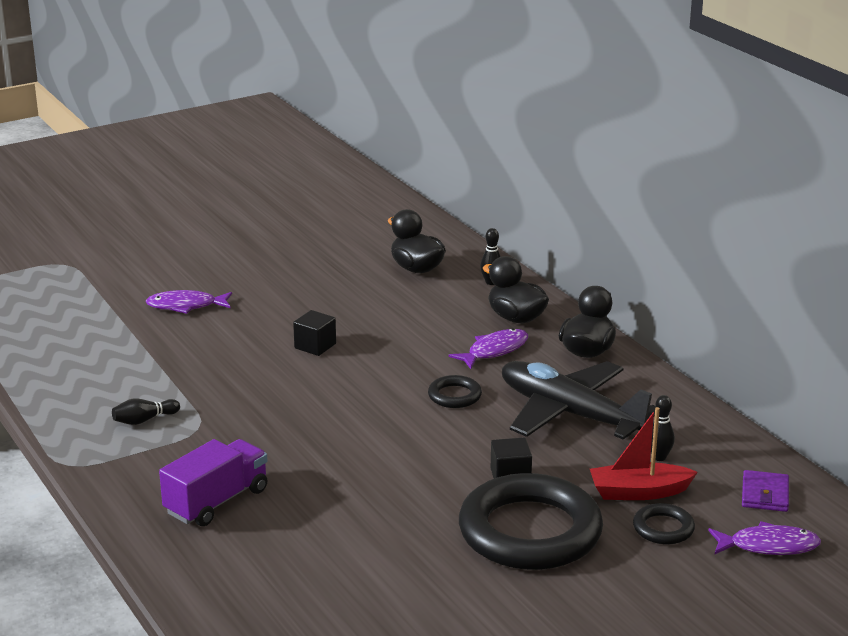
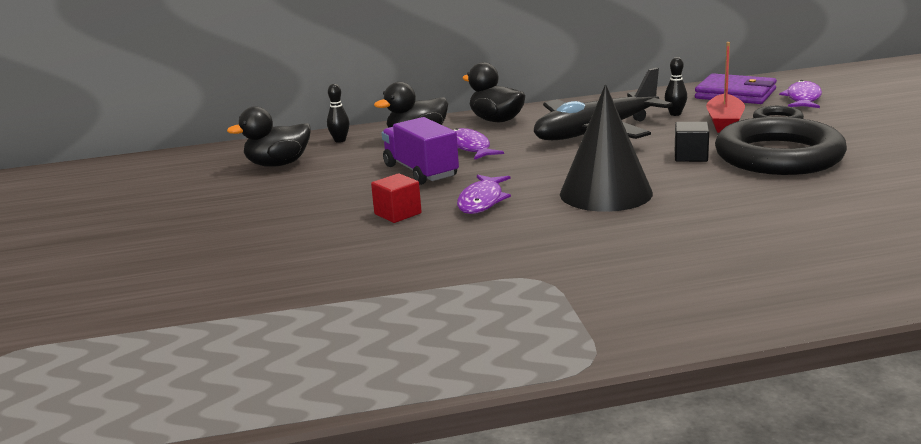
camera: 70 degrees left, 5 degrees down
(144, 420) = (503, 310): black bowling pin -> none
(186, 306) = (230, 276): purple fish -> purple fish (482, 201)
(216, 501) = (704, 274): purple truck -> purple truck (420, 171)
(315, 346) = (398, 214): black cube -> red cube
(389, 438) = (606, 193): none -> black cone
(454, 396) = (542, 165): black ring -> none
(765, 494) = (735, 94): purple wallet -> purple wallet, size x1.66

